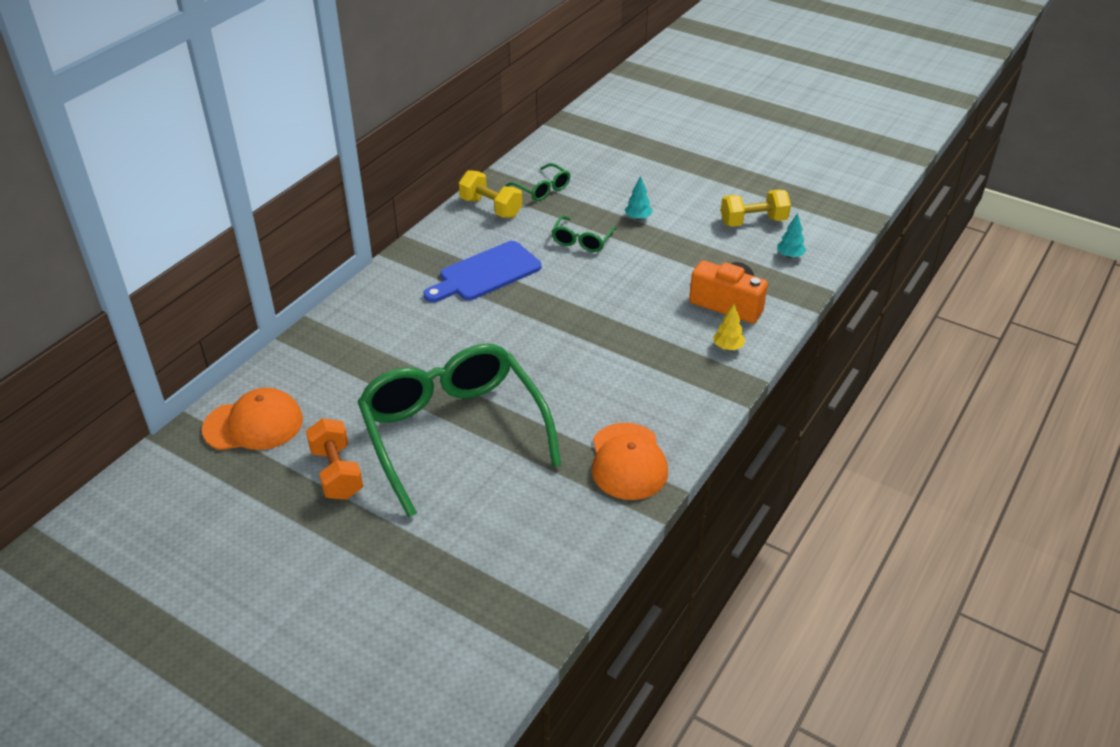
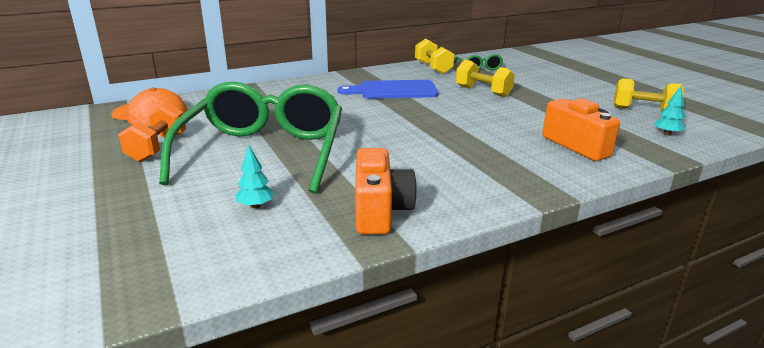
camera: 30 degrees right, 15 degrees down
(582, 240) = (483, 91): green glasses -> yellow dumbbell
(628, 461) = (380, 211): orange cap -> orange camera
(638, 218) = (539, 91): turquoise tree -> turquoise tree (256, 206)
(727, 347) = (555, 169): yellow tree -> none

